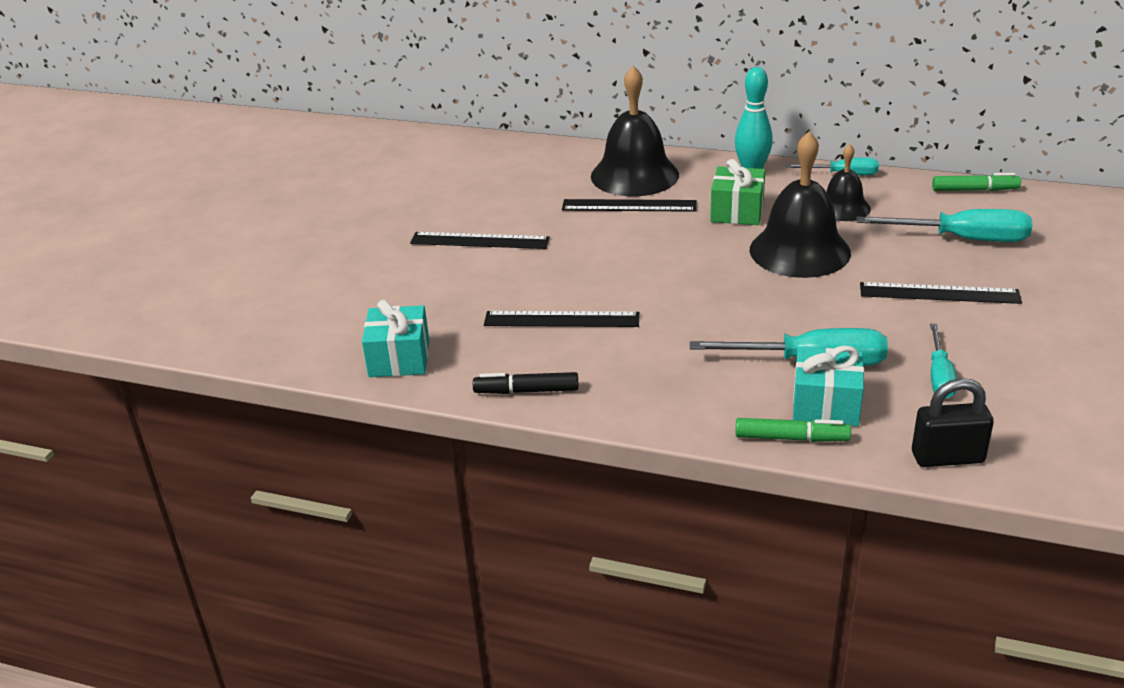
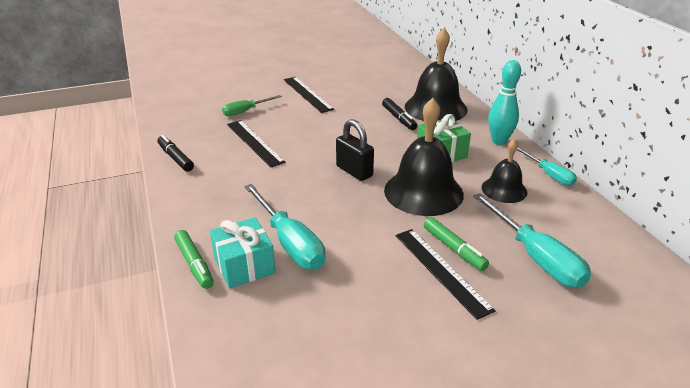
camera: 50 degrees right, 0 degrees up
(399, 358) = (177, 115): turquoise gift -> none
(464, 300) = (246, 111): none -> green screwdriver
(629, 205) = (399, 118): black ruler -> black marker
(939, 376) = (326, 307): turquoise screwdriver -> none
(947, 457) = (220, 346): black padlock -> black padlock (354, 171)
(974, 190) = (621, 239): green marker -> green marker (454, 249)

